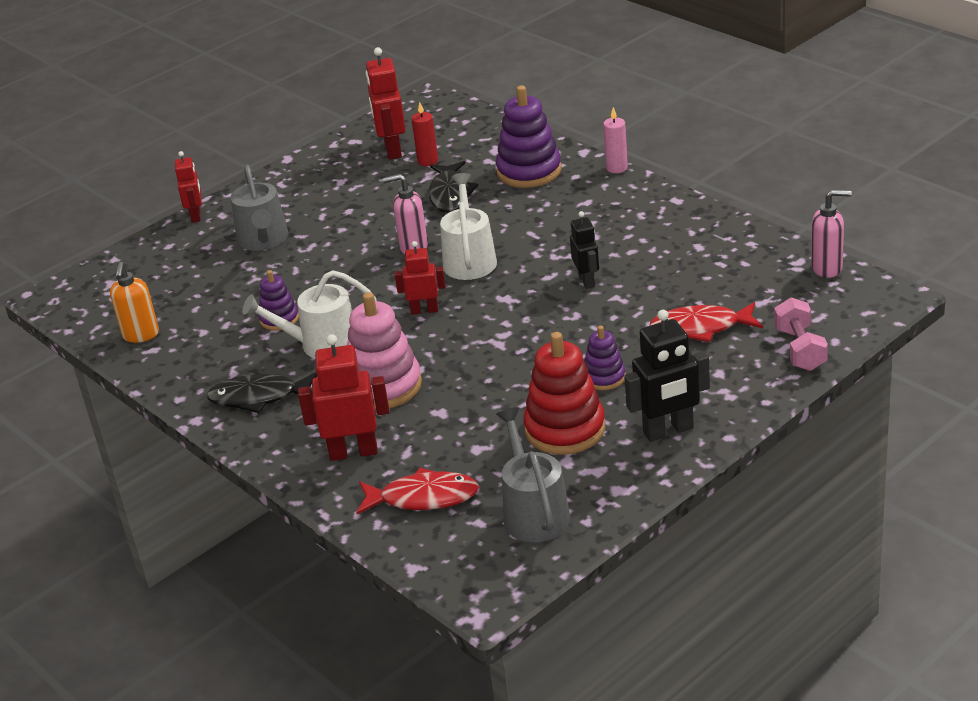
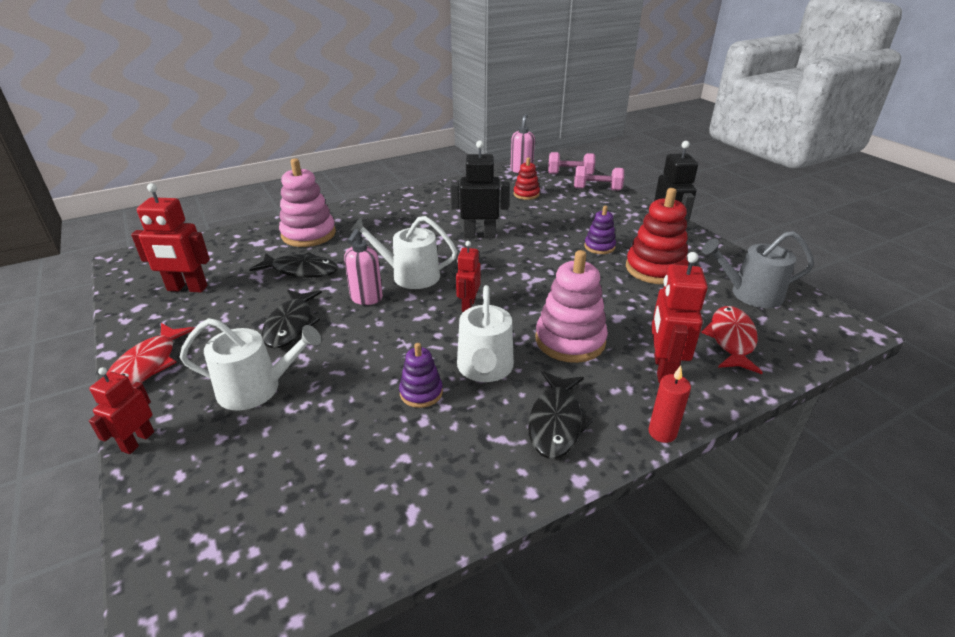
camera: 80 degrees left, 0 degrees up
(141, 335) = (371, 522): orange soap dispenser -> none
(196, 216) = (138, 441): red robot -> red robot turned 75 degrees counterclockwise
(263, 240) = (256, 388): grey watering can -> white watering can
(354, 223) = (290, 325): none -> black fish
(428, 161) = (232, 273): red candle -> red candle (662, 432)
(529, 171) = (308, 234): purple stacking toy -> pink stacking toy
(587, 281) = (479, 235): black robot -> black robot, size x1.58
(617, 168) = (345, 205): pink candle -> none
(700, 328) = (560, 210): red fish -> red fish (147, 365)
(737, 290) = (526, 194): none -> red stacking toy
(844, 315) = (570, 174): none -> pink dumbbell

